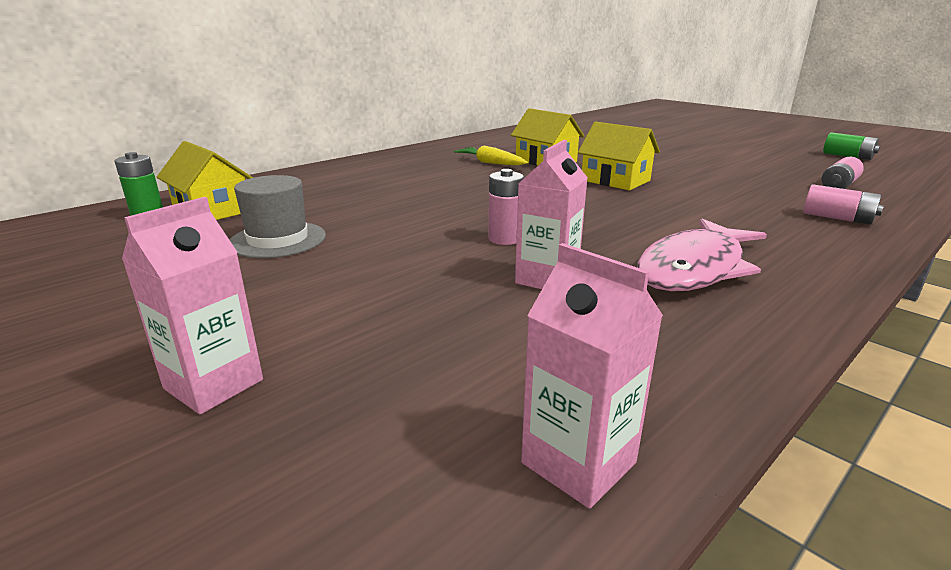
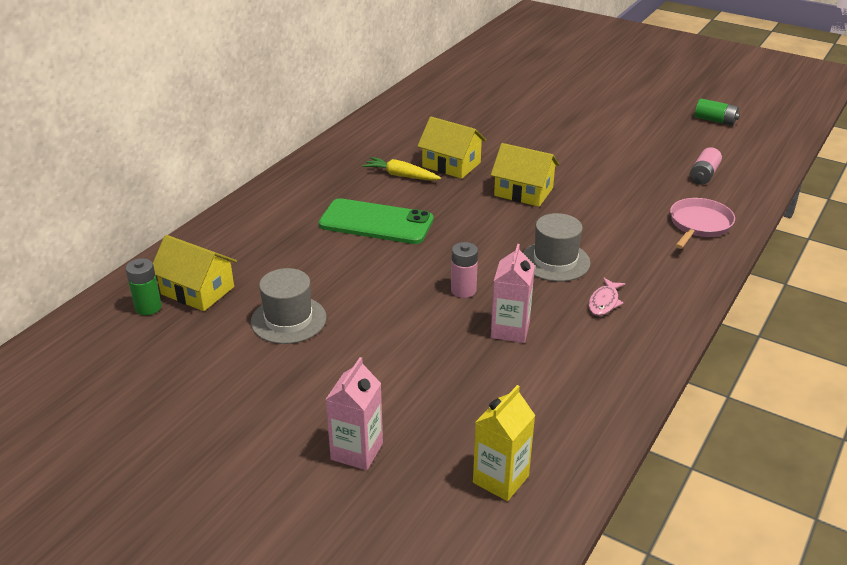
camera: 15 degrees left, 10 degrees up
(420, 477) = (500, 479): none -> yellow carton
(442, 186) = (376, 222): none -> green phone
(578, 463) = (570, 457): pink carton -> none
(635, 228) = (555, 261): none -> grey hat
(694, 268) = (604, 302): pink fish -> pink fish, size x0.46
(837, 218) = (699, 225): pink battery -> pink pan

